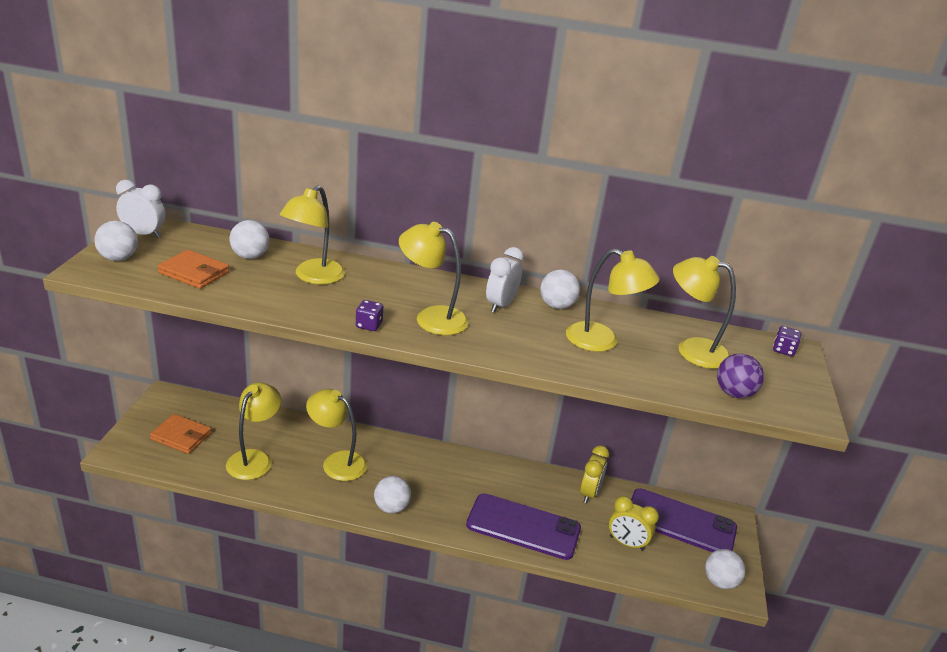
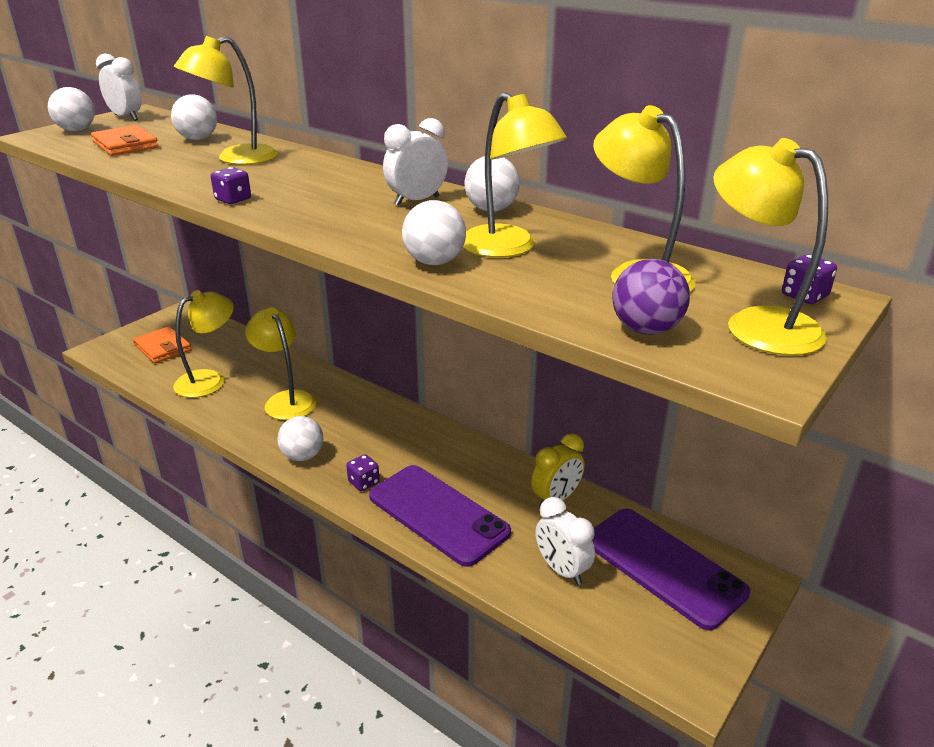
camera: 30 degrees right, 0 degrees up
(431, 318) = (314, 202): yellow lamp -> yellow lamp (756, 324)
(454, 517) = (363, 482): none -> purple dice
(626, 543) = (562, 570): yellow clock -> white clock
(720, 582) = (668, 659): white ball -> white ball (434, 262)

